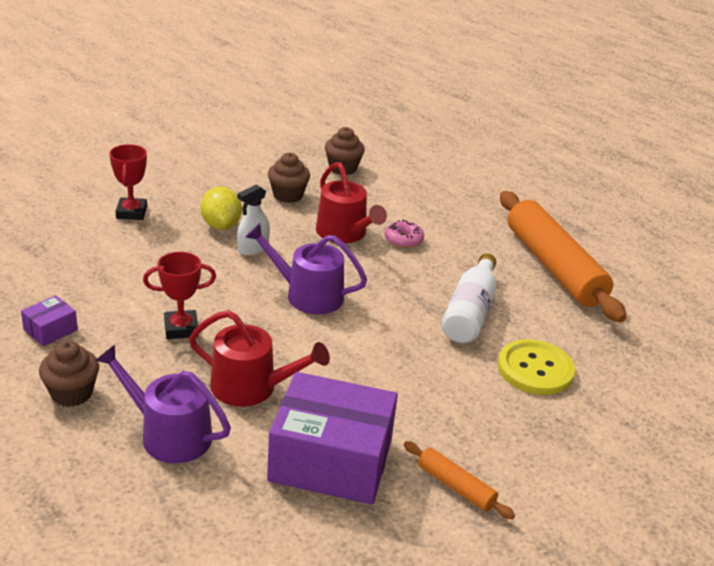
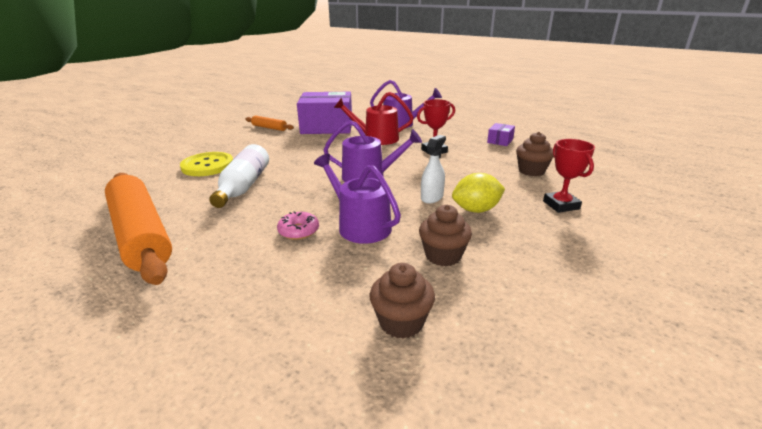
camera: 170 degrees right, 5 degrees down
(72, 393) = (457, 127): brown cupcake -> brown cupcake (531, 171)
(221, 225) = (476, 210): yellow lemon -> yellow lemon turned 75 degrees counterclockwise
(344, 233) = (360, 225): red watering can -> purple watering can

